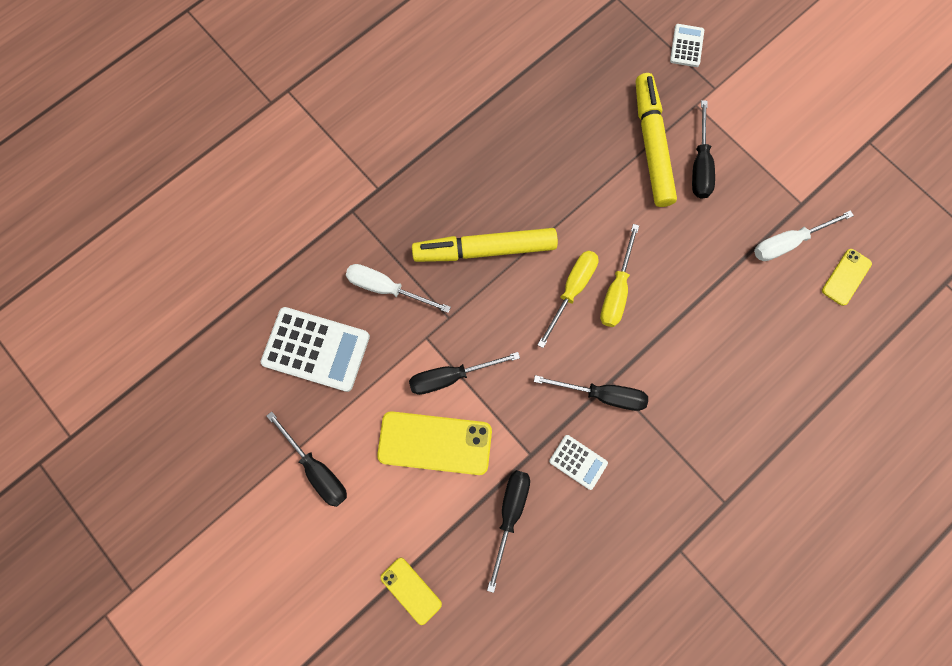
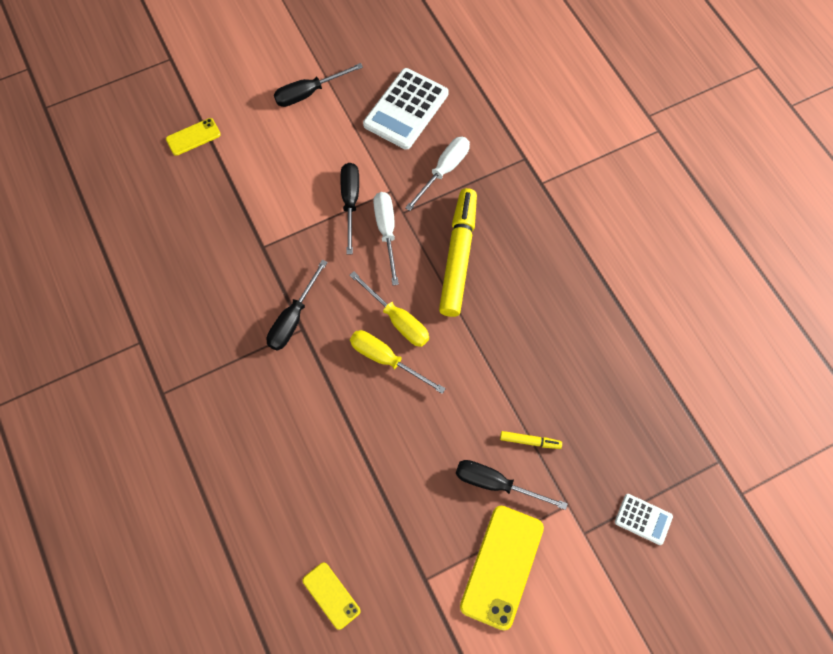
camera: 105 degrees right, 10 degrees down
(435, 443) = (299, 178): yellow phone -> yellow phone (502, 566)
(510, 513) = (222, 219): black screwdriver -> none
(578, 462) = (243, 282): white calculator -> none
(651, 145) = (530, 441): yellow marker -> yellow marker, size x0.41
(787, 242) = (386, 546): white screwdriver -> white screwdriver (386, 232)

